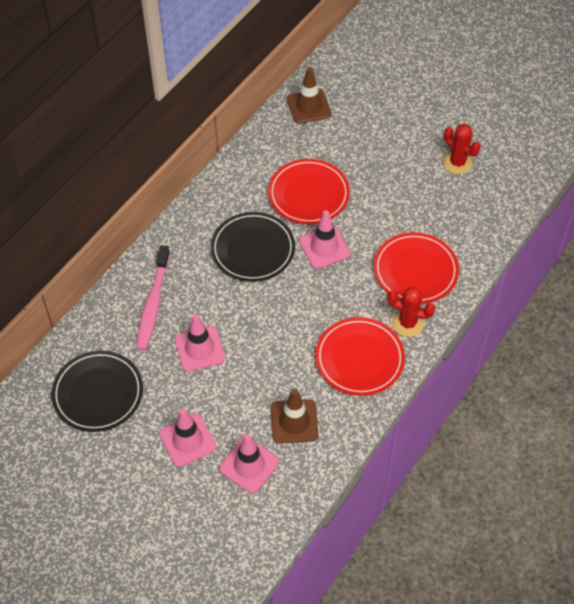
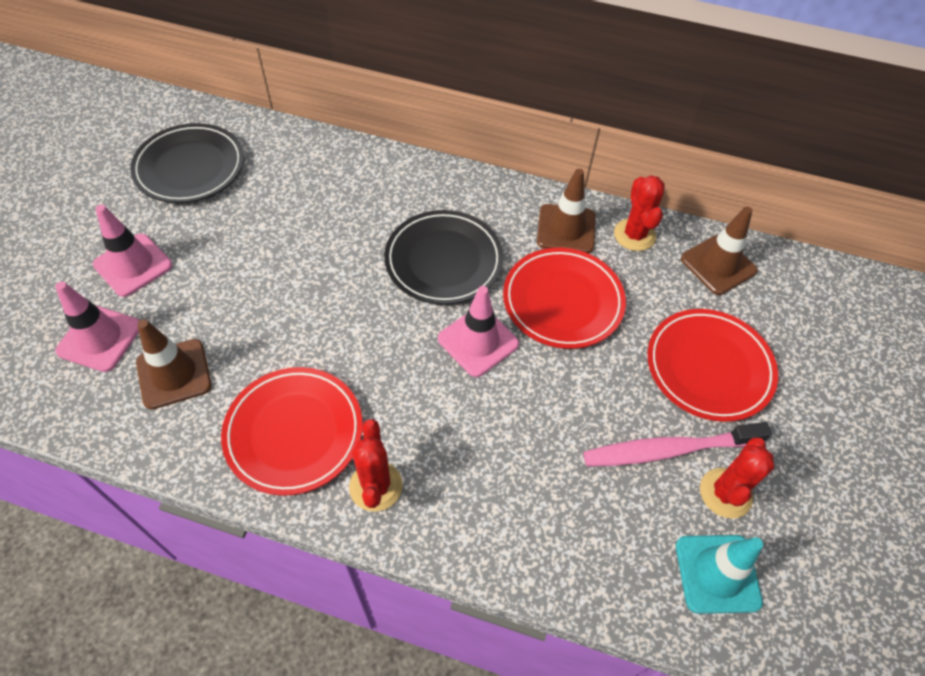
camera: 70 degrees right, 0 degrees up
(153, 303) = (328, 183): pink toothbrush -> pink toothbrush (668, 450)
(199, 349) = (272, 244): pink traffic cone -> none
(250, 174) = (566, 229): none -> brown traffic cone
(269, 140) = (634, 235): none -> red cactus
(415, 271) = (479, 475): red plate -> red plate (709, 367)
(498, 183) = (717, 573): none -> turquoise traffic cone

